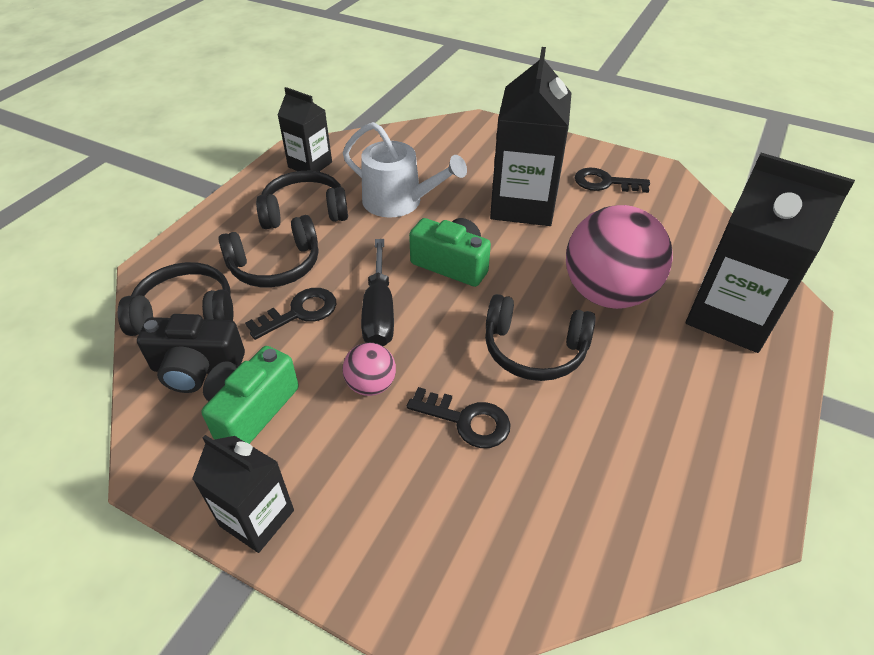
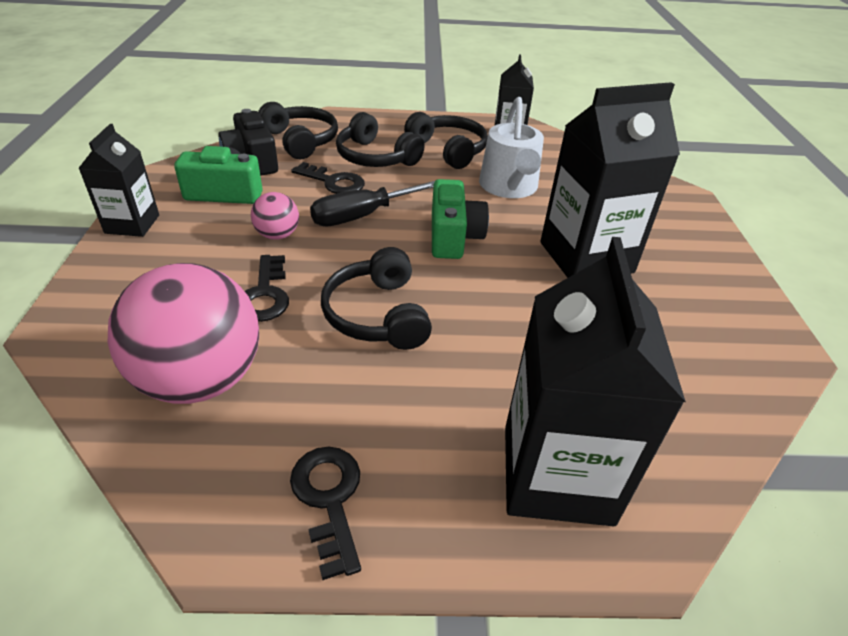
camera: 60 degrees right, 5 degrees down
(605, 183) = (698, 308): black key -> black key (329, 499)
(607, 294) = (502, 350): pink ball -> pink ball (201, 379)

